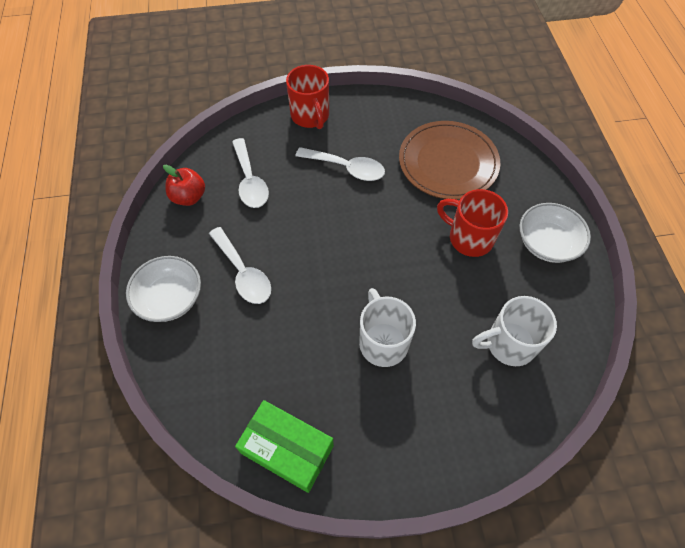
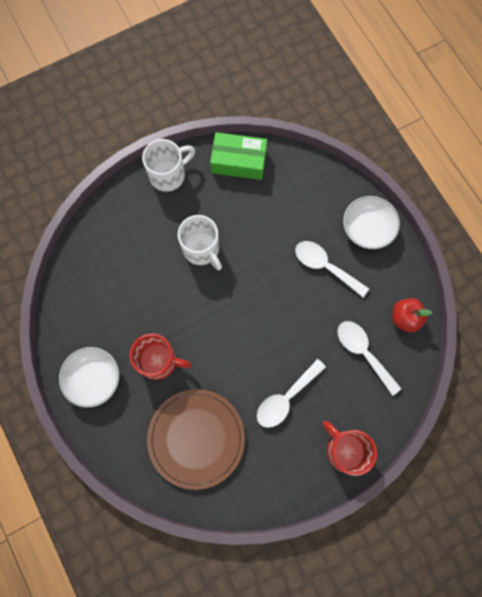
camera: 160 degrees right, 15 degrees up
(346, 168) = (286, 398): white spoon -> white spoon turned 45 degrees counterclockwise
(508, 344) = (111, 279): white mug -> white mug (168, 175)

